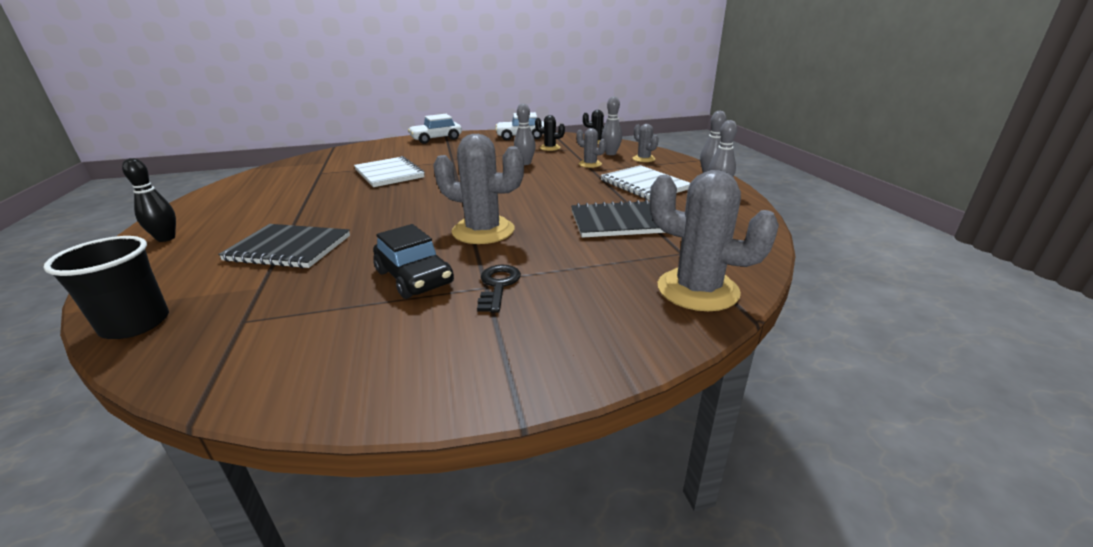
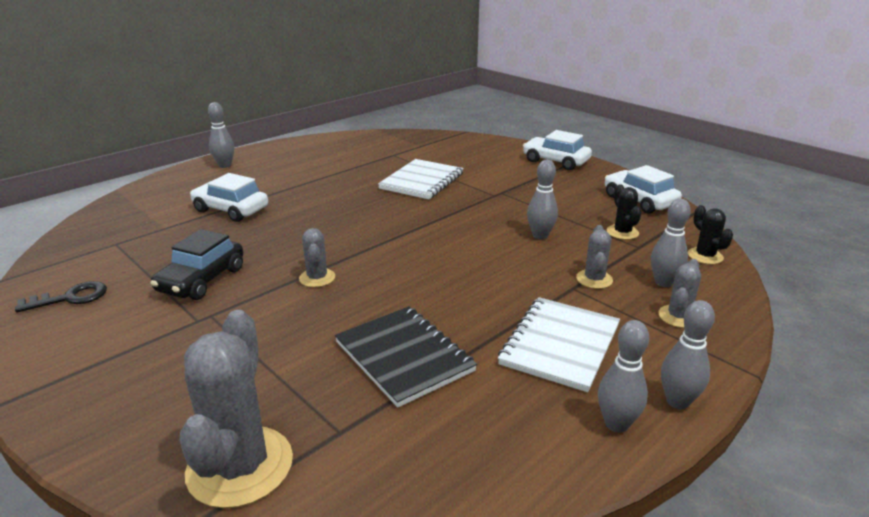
camera: 60 degrees right, 0 degrees up
(135, 324) = (105, 214): black cup -> none
(166, 238) = (225, 165): black bowling pin -> grey bowling pin
(289, 248) = (231, 210): black notebook -> white car
(483, 231) = (317, 278): grey cactus -> grey cactus, size x0.51
(498, 285) = (202, 326): black key -> black key (70, 298)

